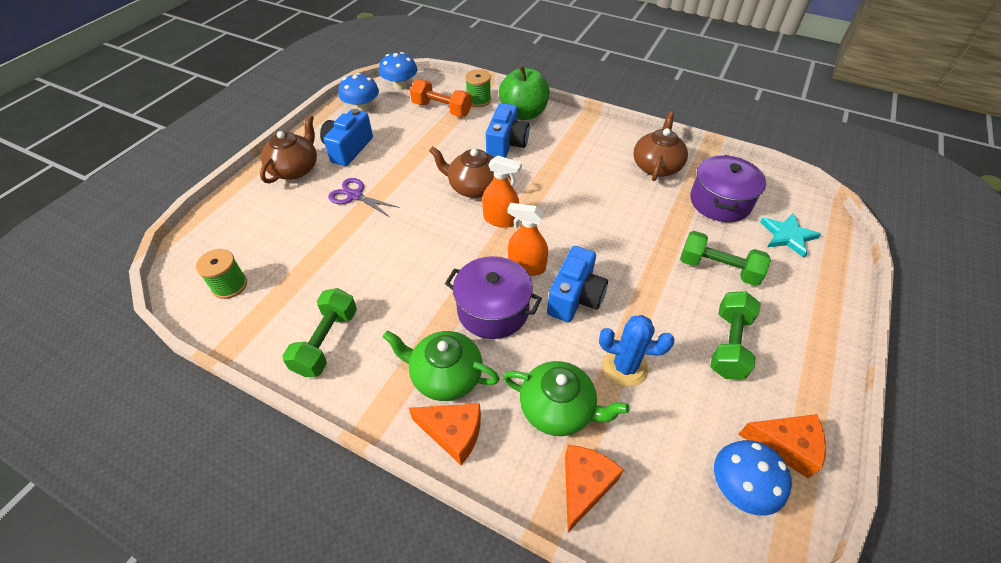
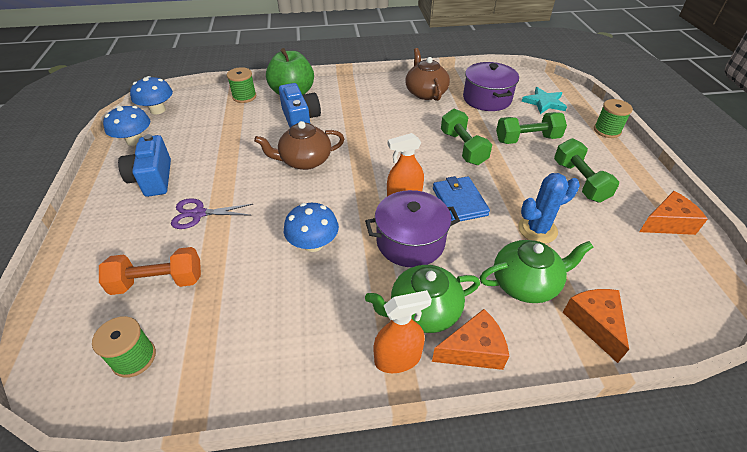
camera: 35 degrees left, 5 degrees down
(295, 169) = (109, 218): brown teapot -> none
(326, 342) = (292, 347): green dumbbell -> green dumbbell (463, 148)
(441, 109) = (217, 114): orange dumbbell -> orange dumbbell (158, 282)
(500, 219) = (350, 174): orange spray bottle -> orange spray bottle (397, 358)
(575, 297) = (459, 202): blue camera -> blue wallet
(739, 487) = (672, 262): blue mushroom -> blue mushroom (313, 244)
(833, 306) = (607, 130): none -> green spool

